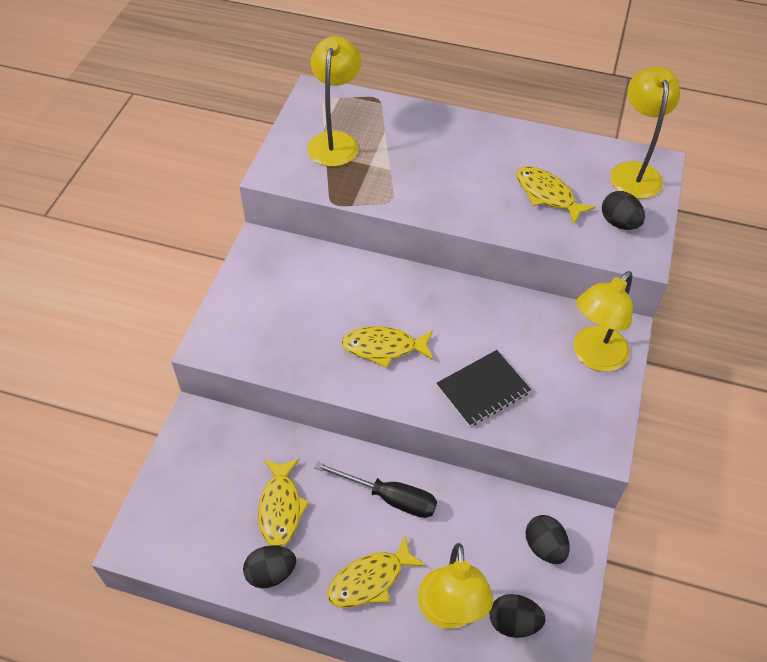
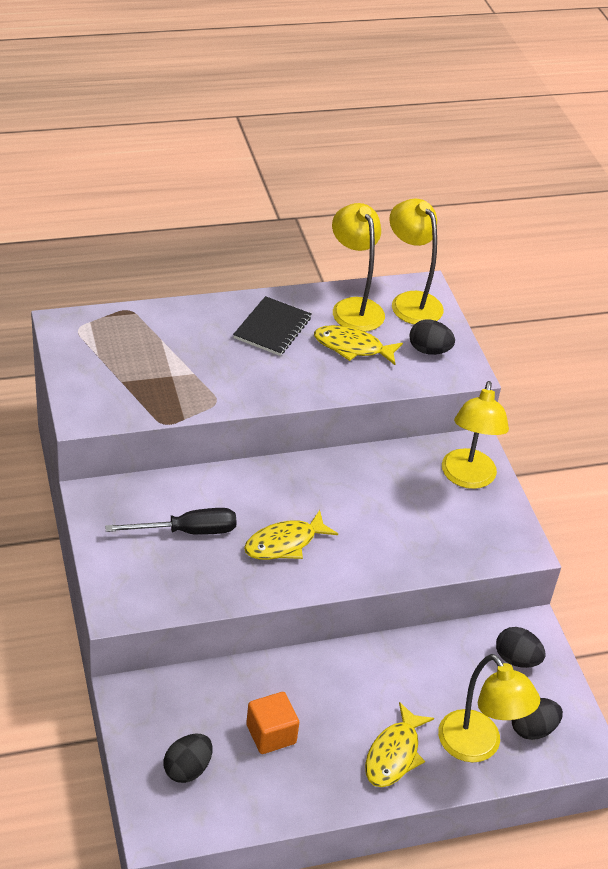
camera: 35 degrees left, 10 degrees down
(271, 573) = (304, 792): black egg -> black egg (187, 769)
(280, 508) = (271, 734): yellow fish -> orange cube
(335, 141) = (120, 365): yellow lamp -> yellow lamp (353, 307)
(389, 497) = (361, 680): black screwdriver -> black screwdriver (187, 531)
(483, 389) = (396, 543): black notebook -> black notebook (272, 328)

